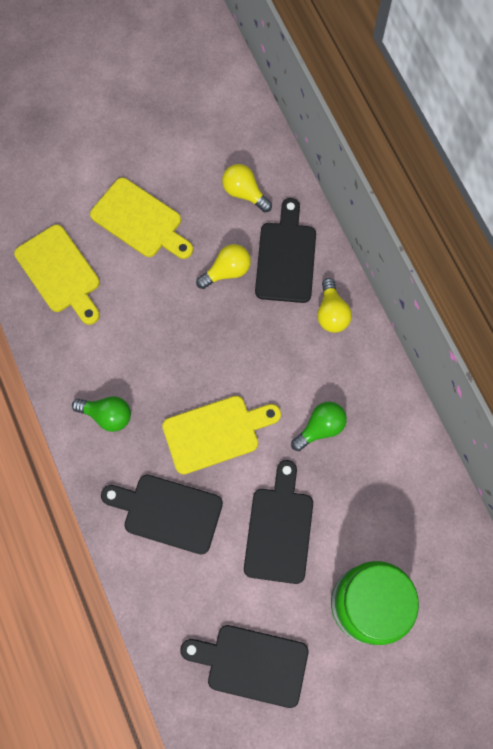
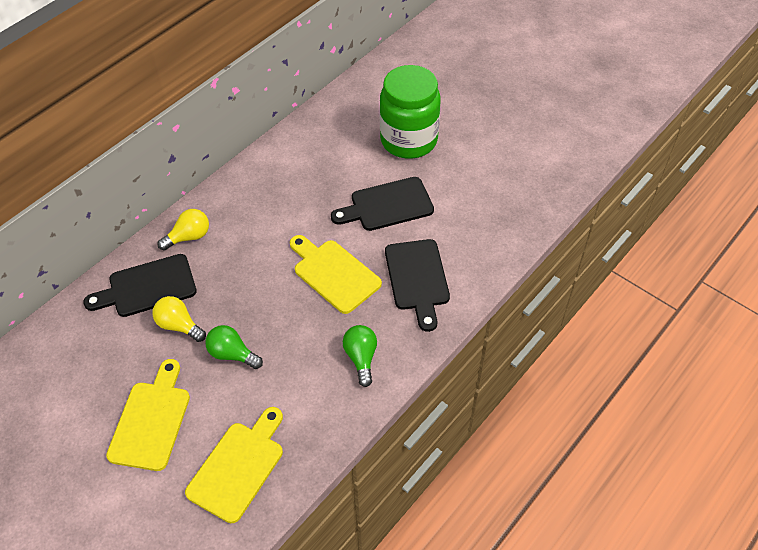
camera: 115 degrees left, 20 degrees down
(244, 193) = (89, 345): yellow light bulb -> none
(251, 664) = (492, 186): black cutting board -> none
(320, 428) = (293, 209): green light bulb -> green light bulb (232, 354)

